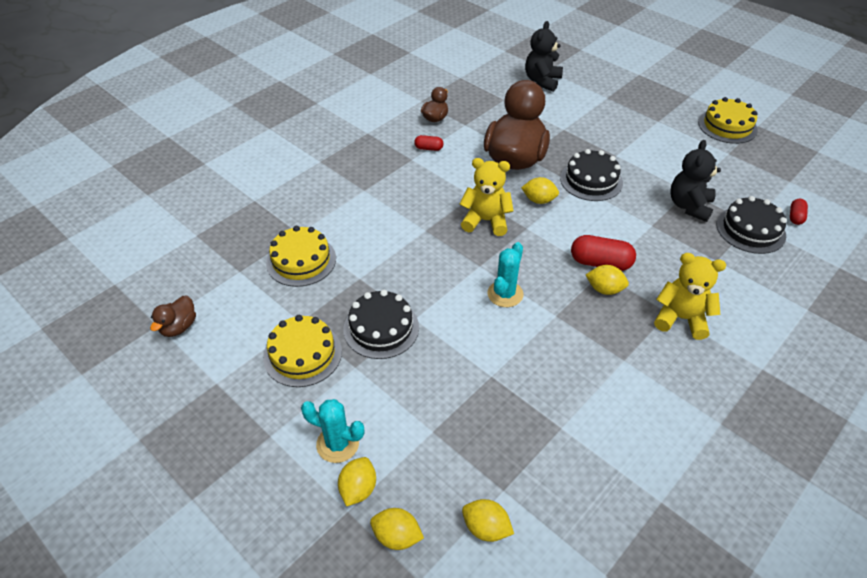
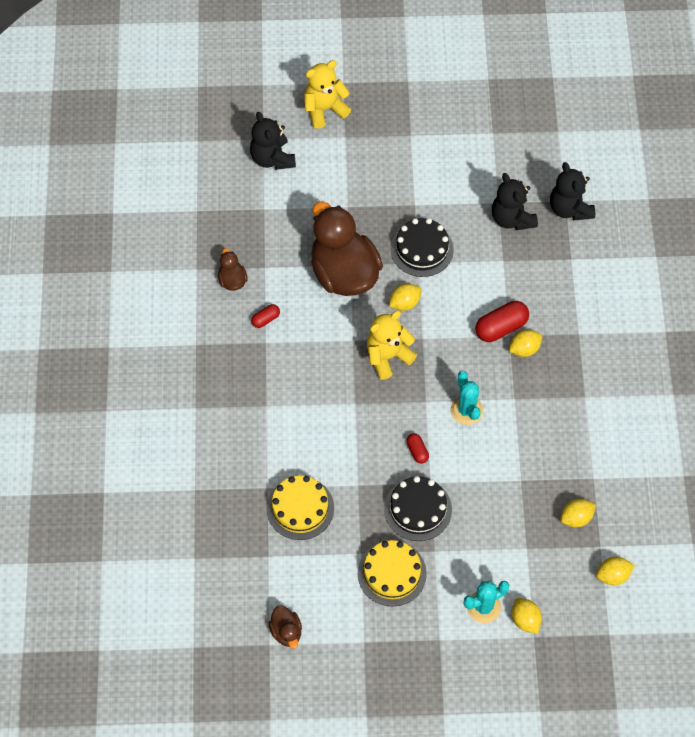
camera: 45 degrees left, 15 degrees up
(397, 536) = (574, 624): yellow lemon -> yellow lemon (576, 518)
(681, 318) = (590, 332): yellow teddy bear -> yellow teddy bear (324, 109)
(727, 126) = (466, 98): yellow cake -> none
(750, 230) = (569, 208): black cake -> black teddy bear
(795, 217) = (588, 169): red capsule -> red capsule (417, 451)

